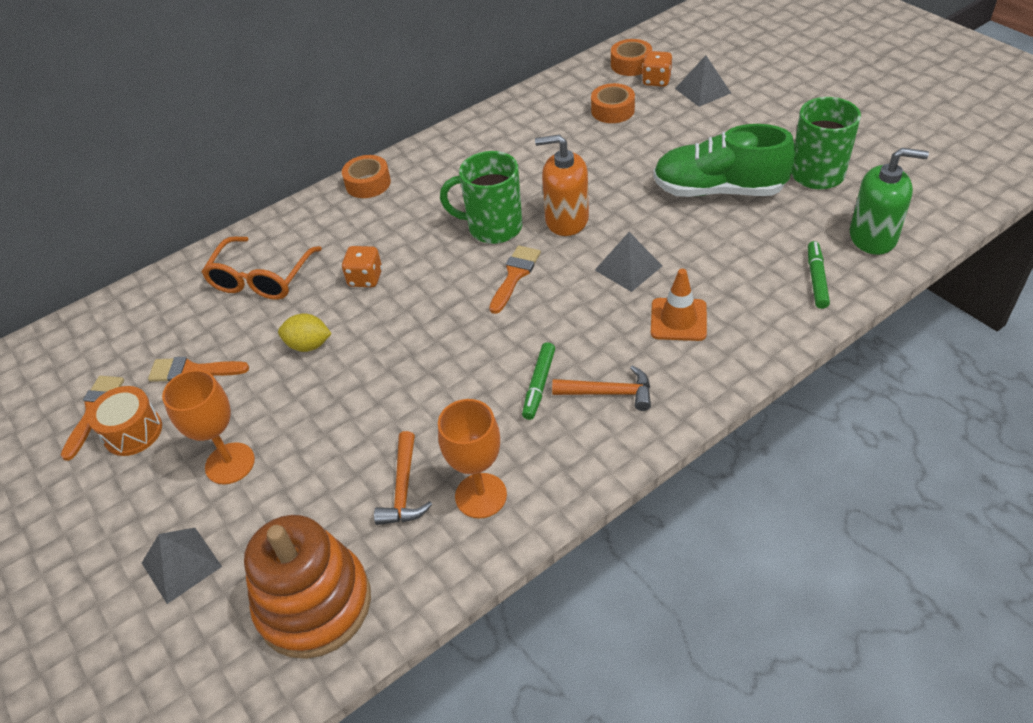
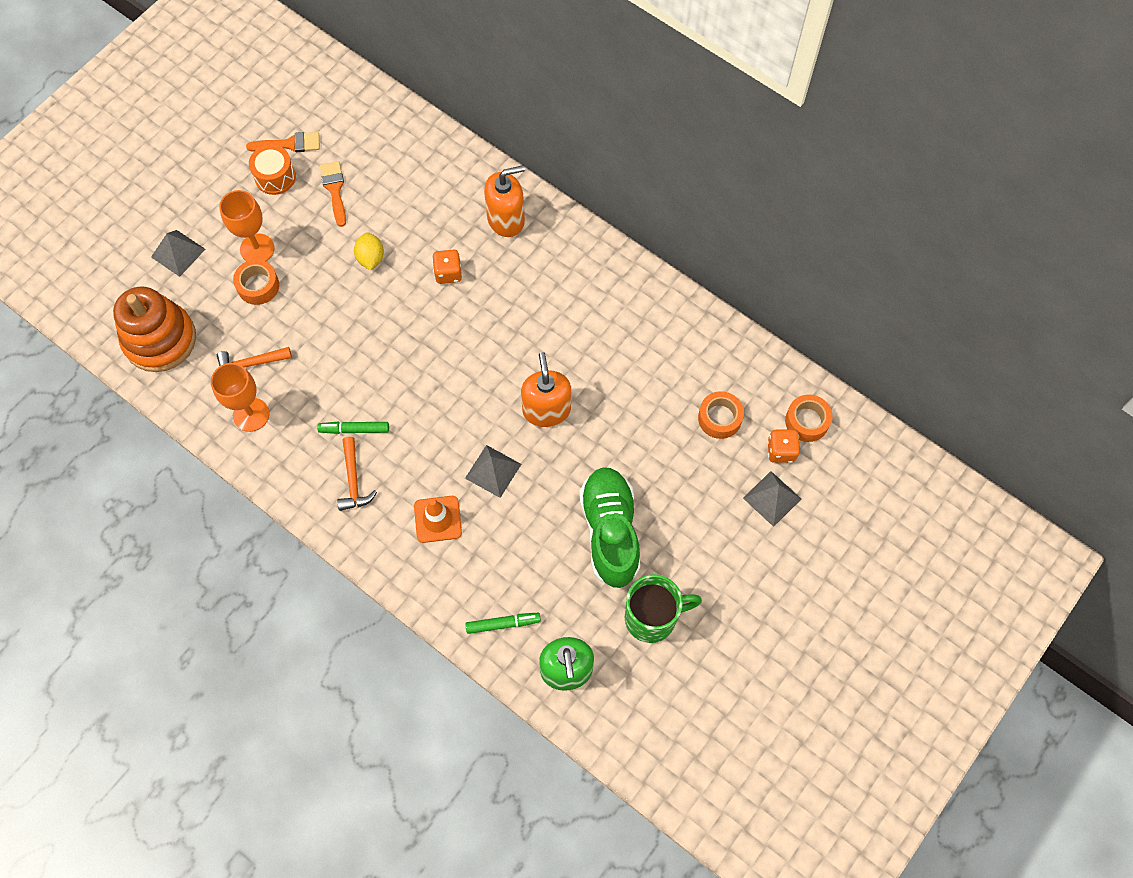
camera: 70 degrees right, 20 degrees up
(261, 279) = (435, 197): orange glasses -> none
(322, 226) = (506, 219): none -> orange soap dispenser
(368, 183) = (568, 235): orange tape -> orange tape (258, 286)
(493, 228) = (526, 353): green mug -> none
(515, 275) = (469, 384): orange brush -> none

